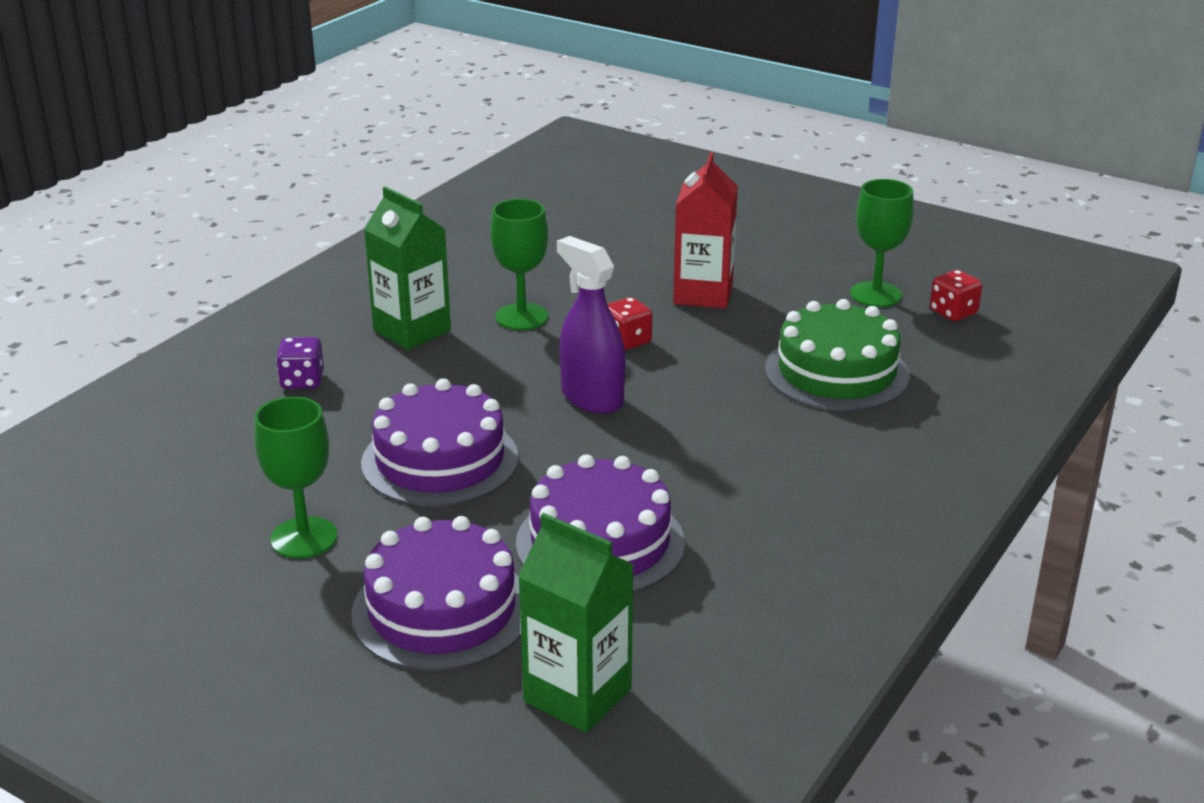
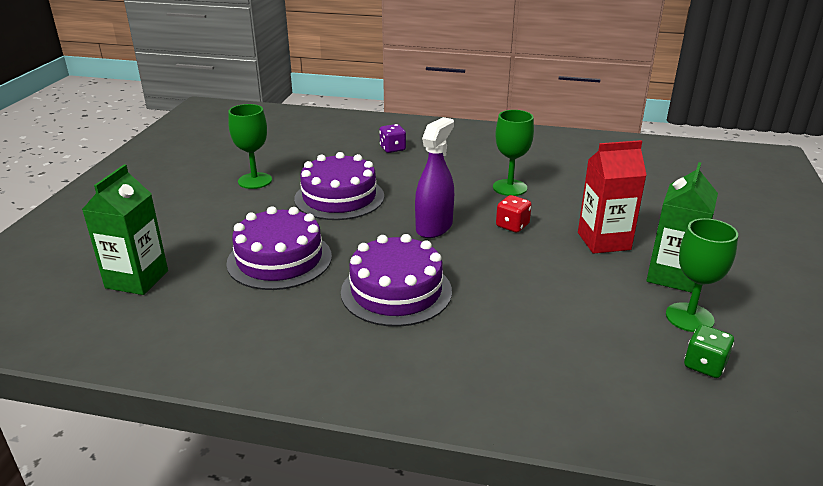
camera: 70 degrees right, 0 degrees up
(412, 331) = (465, 162): green carton -> green carton (672, 276)
(442, 610) = (204, 227): purple cake -> purple cake (396, 291)
(836, 372) = (543, 316): green cake -> none
(953, 312) = (704, 365): red dice -> green dice

